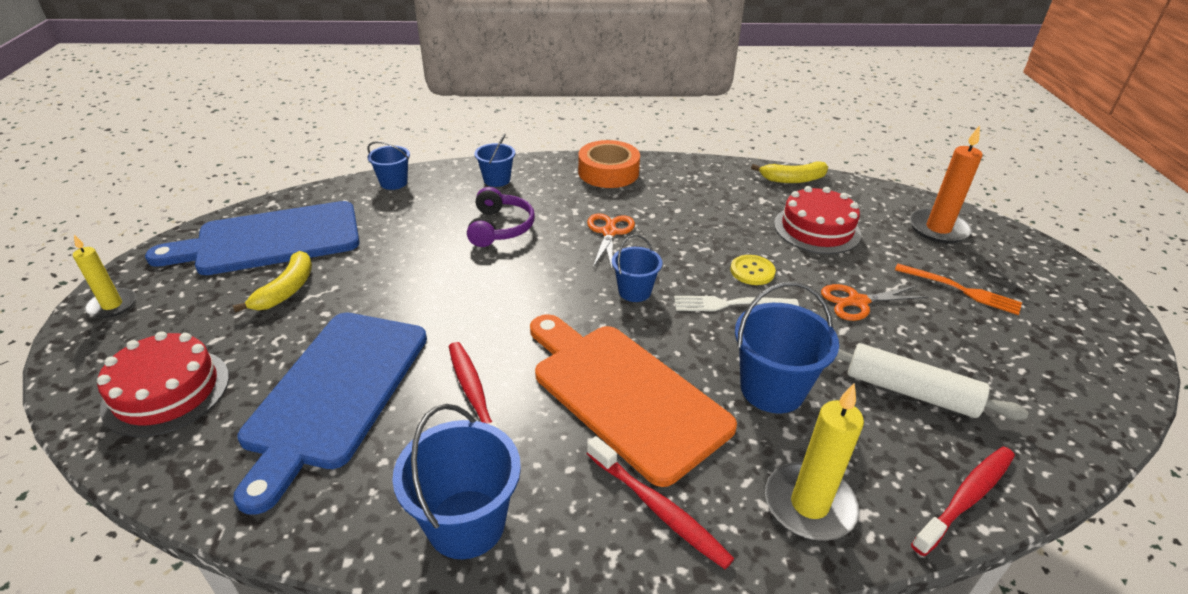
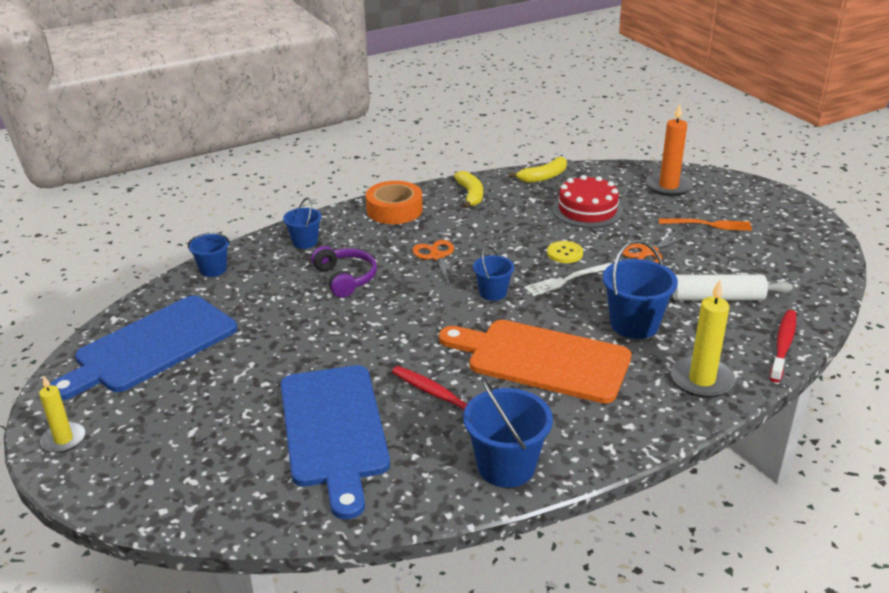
camera: 25 degrees left, 5 degrees down
(166, 391) = (195, 476): red cake -> none
(286, 290) = (212, 378): yellow banana -> yellow banana (470, 195)
(658, 508) = (617, 414): red toothbrush -> none

